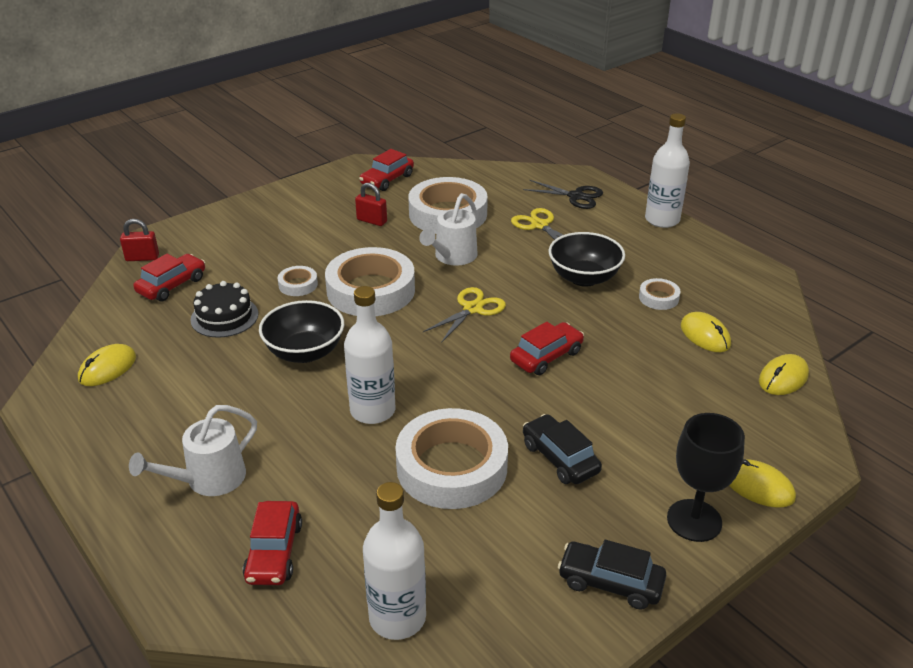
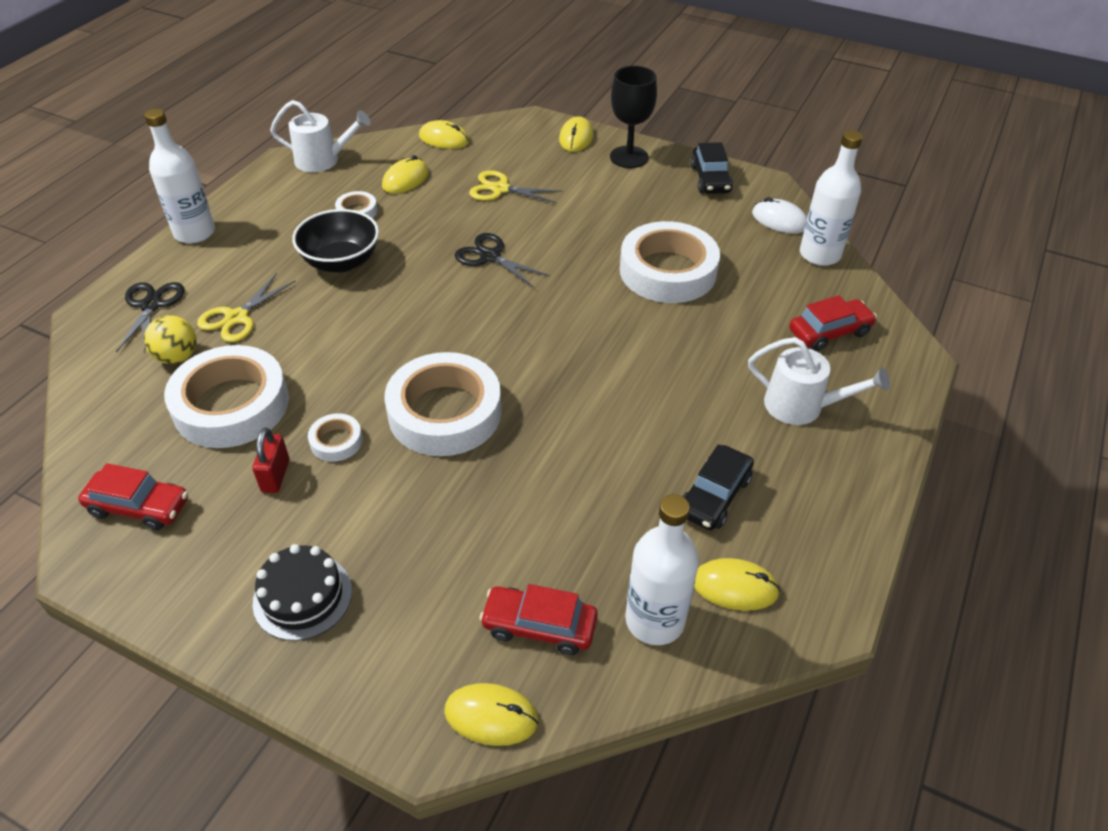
camera: 115 degrees left, 10 degrees up
(142, 258) = (491, 716): red padlock -> yellow mouse
(224, 317) = (572, 525): black cake -> black cake (302, 596)
(298, 285) = (467, 485): white tape -> white tape (336, 441)
(305, 352) = (589, 420): black bowl -> none
(372, 410) = (638, 337): white bottle -> white bottle (654, 620)
(452, 257) = (340, 368): white watering can -> white watering can (323, 160)
(473, 309) = (439, 322): yellow scissors -> yellow scissors (500, 189)
(486, 612) = (779, 220): none -> white mouse
(511, 201) = (177, 357): none -> yellow ball
(546, 356) = (490, 256): red car -> black scissors
(560, 458) = (614, 221): black car -> black car (714, 496)

